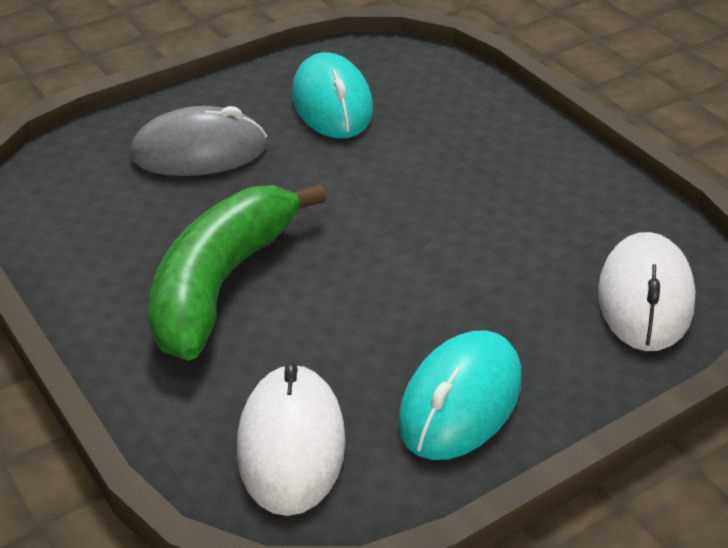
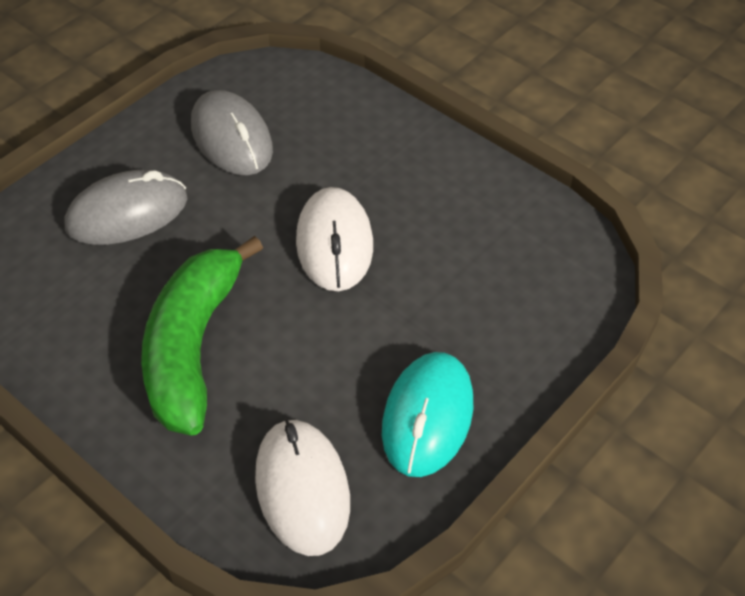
camera: 15 degrees left, 10 degrees up
(332, 103) = (231, 138): turquoise mouse -> grey mouse
(645, 298) = (549, 286): white mouse -> white mouse (334, 243)

